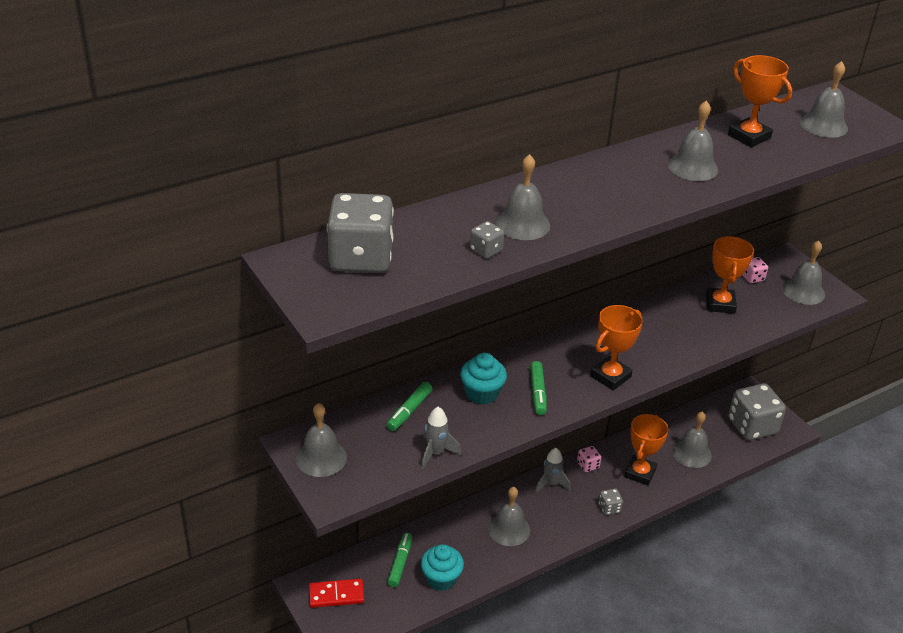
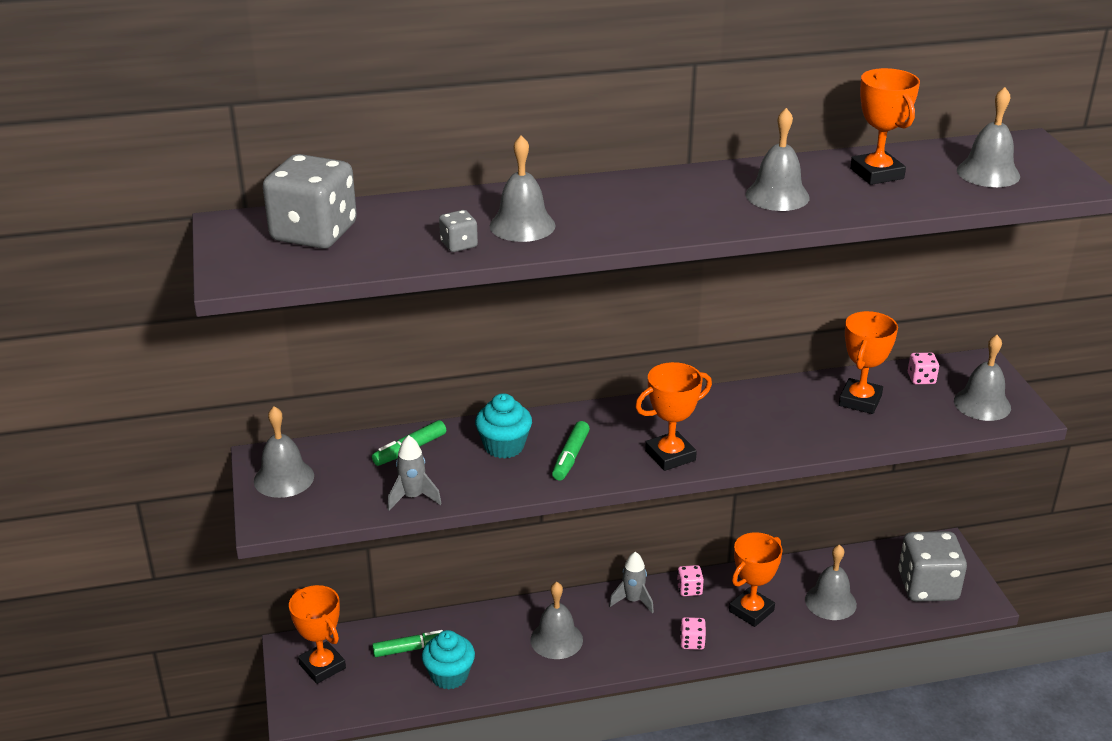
camera: 20 degrees right, 5 degrees down
(336, 595) = (322, 666): red domino -> orange trophy
(400, 563) = (410, 649): green marker -> green marker turned 45 degrees clockwise
(609, 508) = (692, 642): grey dice -> pink dice

